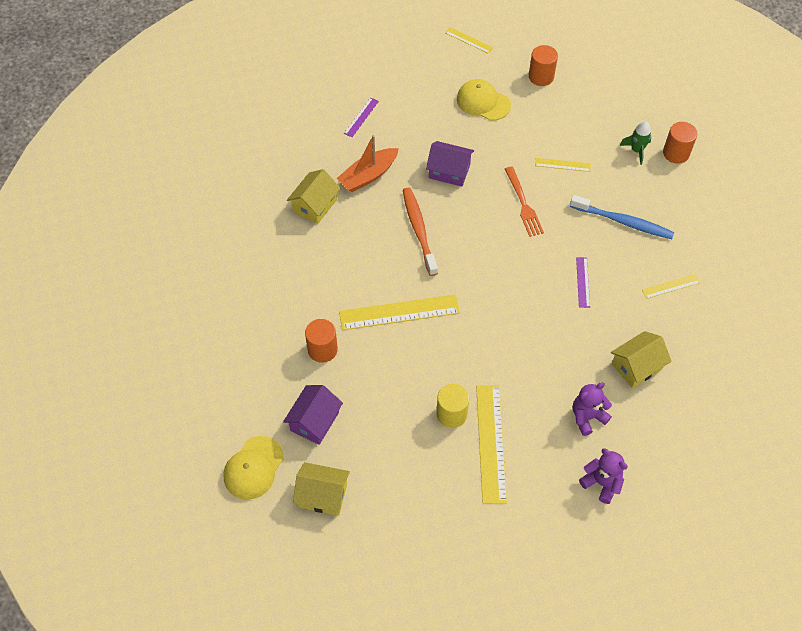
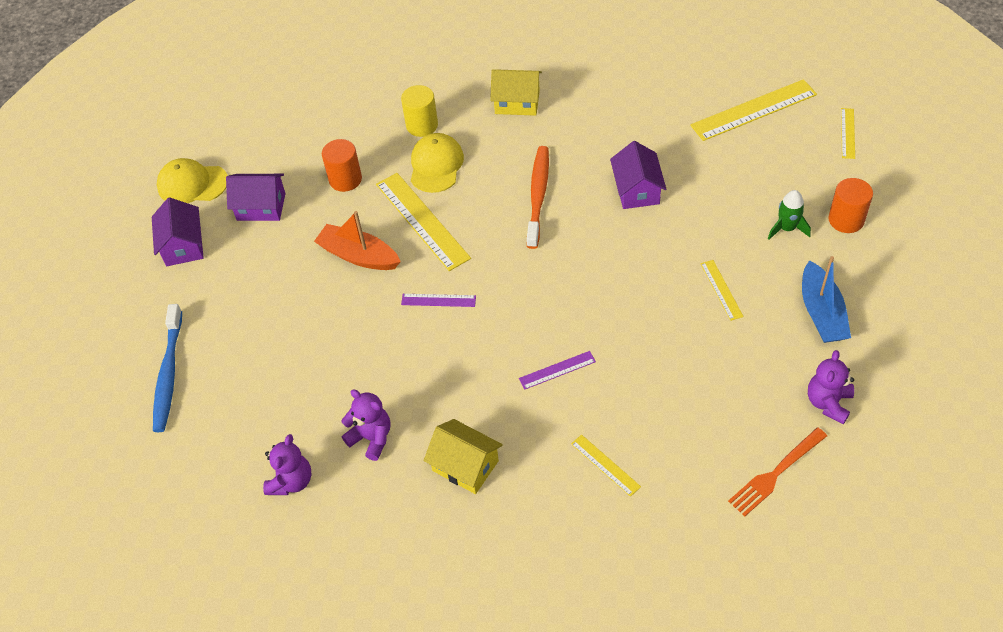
camera: 70 degrees right, 5 degrees down
(323, 495) = (183, 245): yellow house -> purple house
(361, 117) = (659, 90): purple ruler -> purple ruler (438, 300)
(368, 175) = (584, 127): orange boat -> orange boat (358, 255)
(419, 230) = (538, 195): orange toothbrush -> orange toothbrush turned 45 degrees counterclockwise
(451, 414) = (318, 312): yellow cylinder -> yellow cylinder (422, 125)
(483, 102) = (761, 181): yellow cap -> yellow cap (436, 165)
(491, 443) = (298, 359): yellow ruler -> yellow ruler (754, 110)
(523, 204) = (635, 273): orange fork -> orange fork (775, 474)
(608, 124) = (821, 313): none -> blue boat
(623, 222) = (674, 381): blue toothbrush -> blue toothbrush (168, 374)
(636, 150) = (801, 358): green rocket -> green rocket (787, 228)
(676, 153) = (828, 403): orange cylinder -> purple teddy bear

